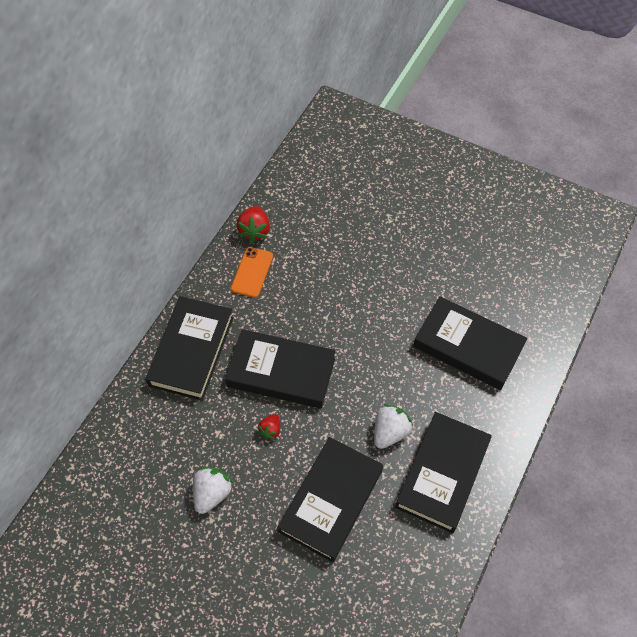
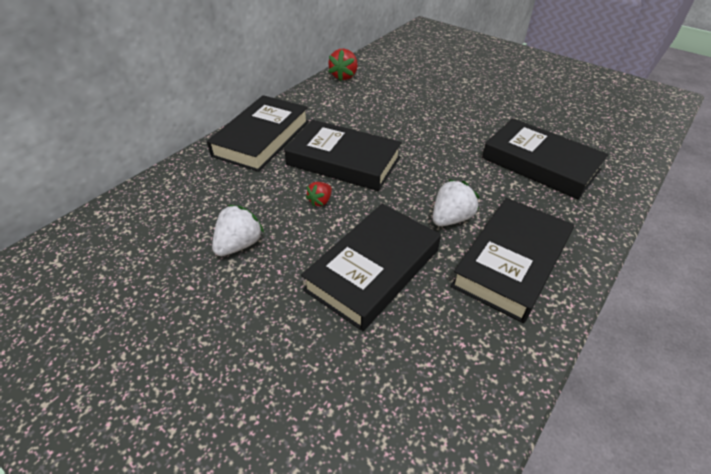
camera: 10 degrees right, 15 degrees down
(252, 272) = (334, 98): orange phone -> none

